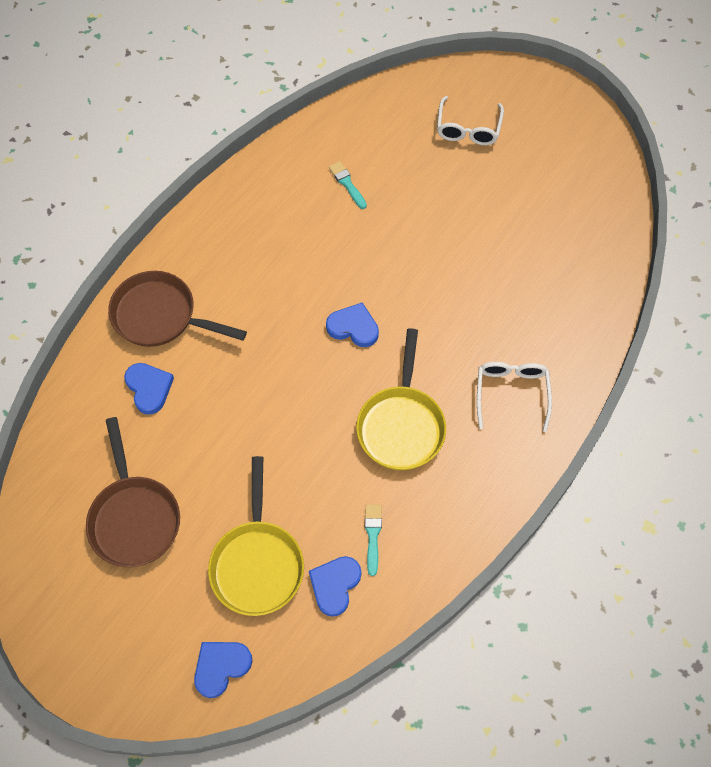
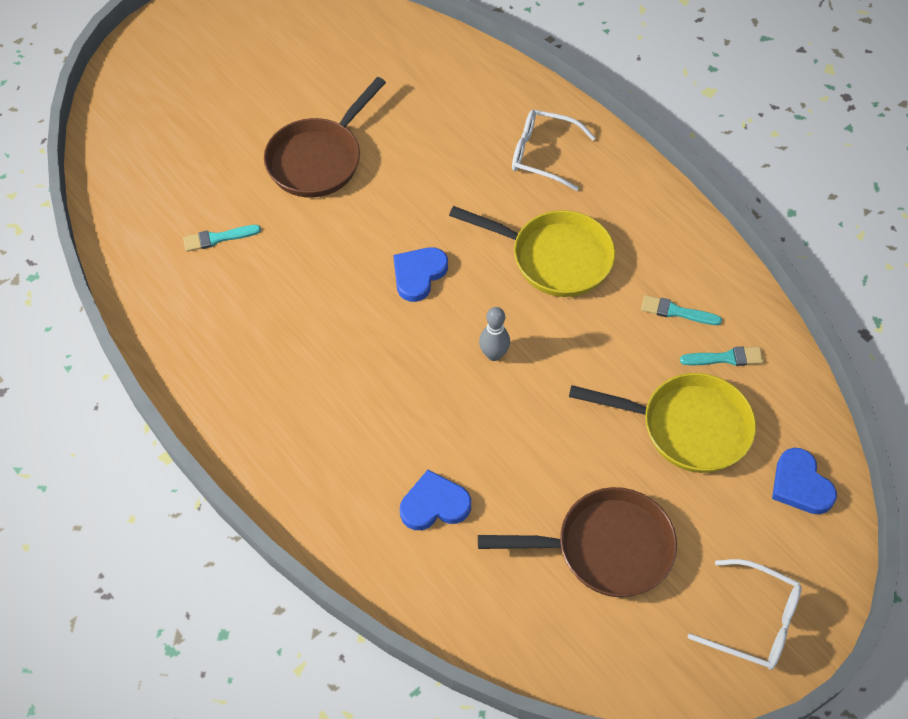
camera: 75 degrees left, 5 degrees down
(160, 316) = (333, 475): brown pan -> brown pan (318, 159)
(291, 399) = (494, 354): none -> grey bowling pin
(335, 585) = (725, 358): blue heart -> turquoise brush
(468, 129) = (192, 107): white glasses -> white glasses (754, 621)

